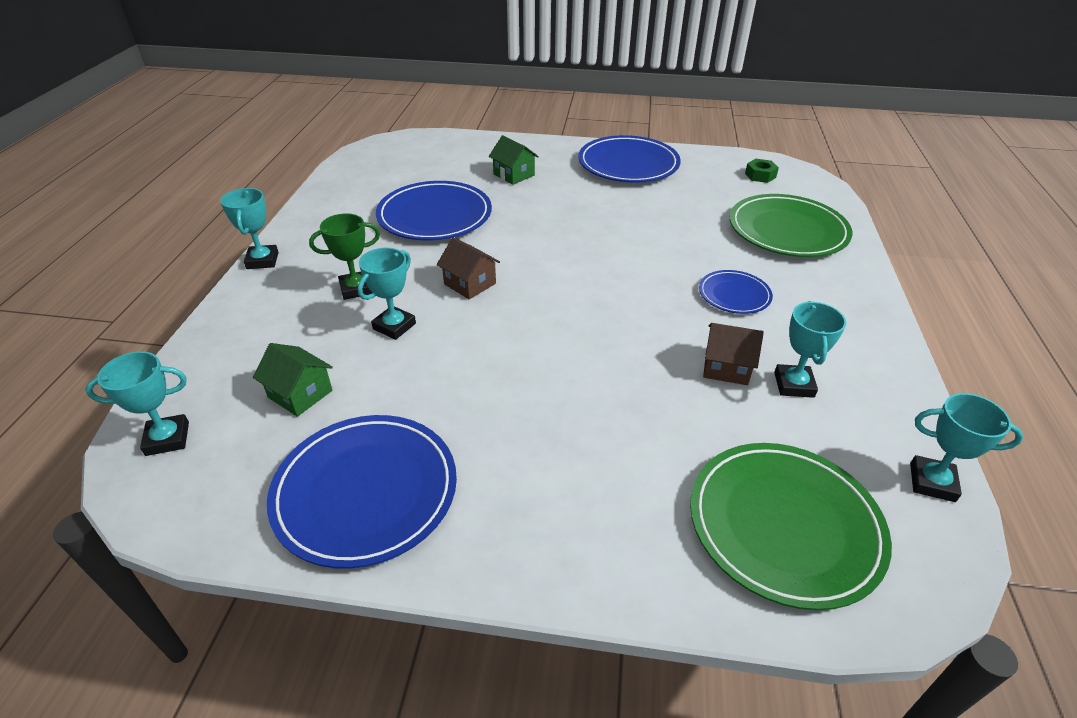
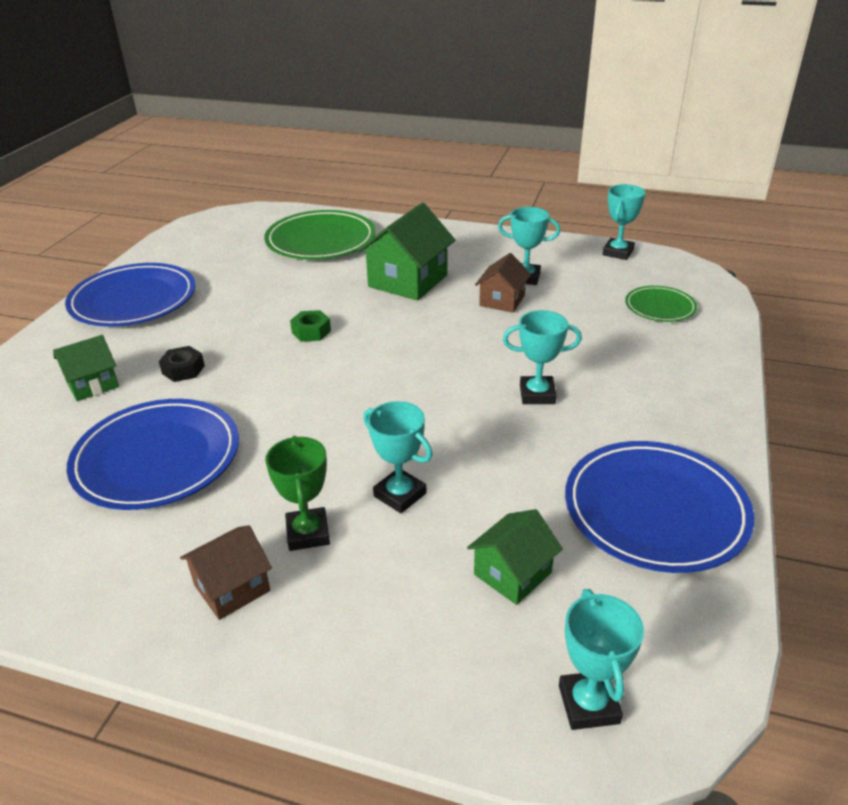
camera: 80 degrees left, 5 degrees down
(262, 260) = (183, 654): turquoise trophy -> turquoise trophy (537, 394)
(470, 284) = (333, 432): brown house -> brown house (232, 588)
(539, 204) = (183, 369): none -> black nut
(734, 295) = (408, 281): blue plate -> green house
(760, 175) = (216, 234): green nut -> green nut (311, 331)
(784, 525) = (660, 307): green plate -> green plate, size x0.54

